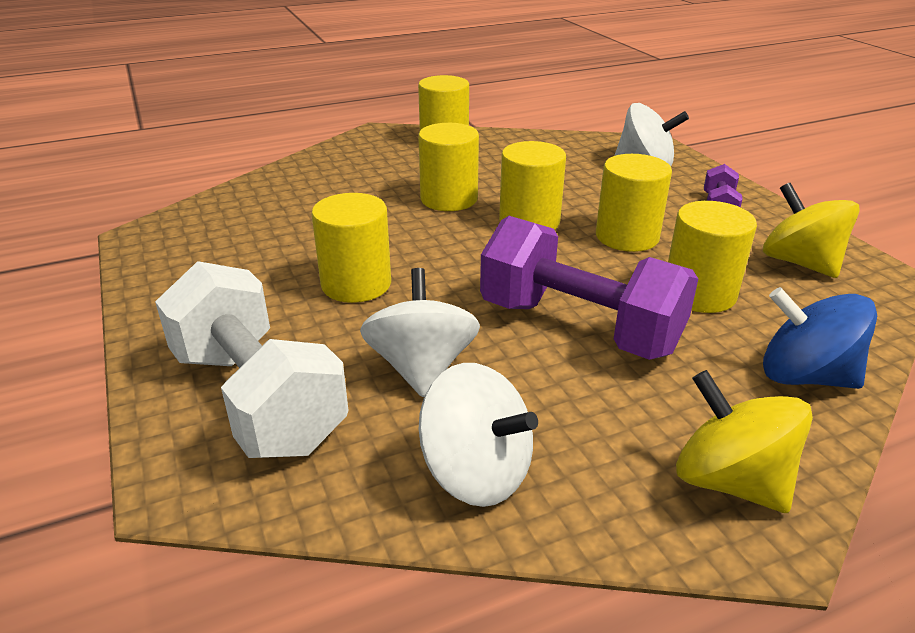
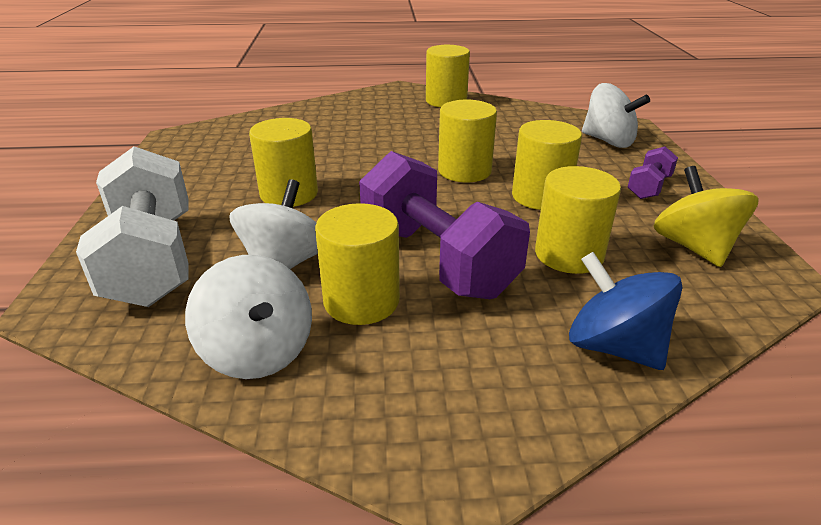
camera: 20 degrees right, 0 degrees up
(449, 199) = (413, 144): yellow cylinder -> yellow cylinder (361, 301)
(729, 481) = (463, 417): yellow spinning top -> none

